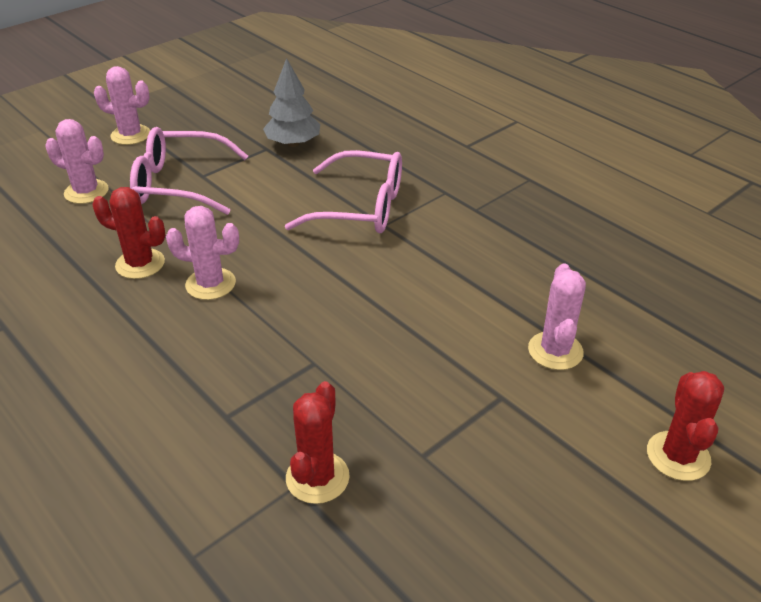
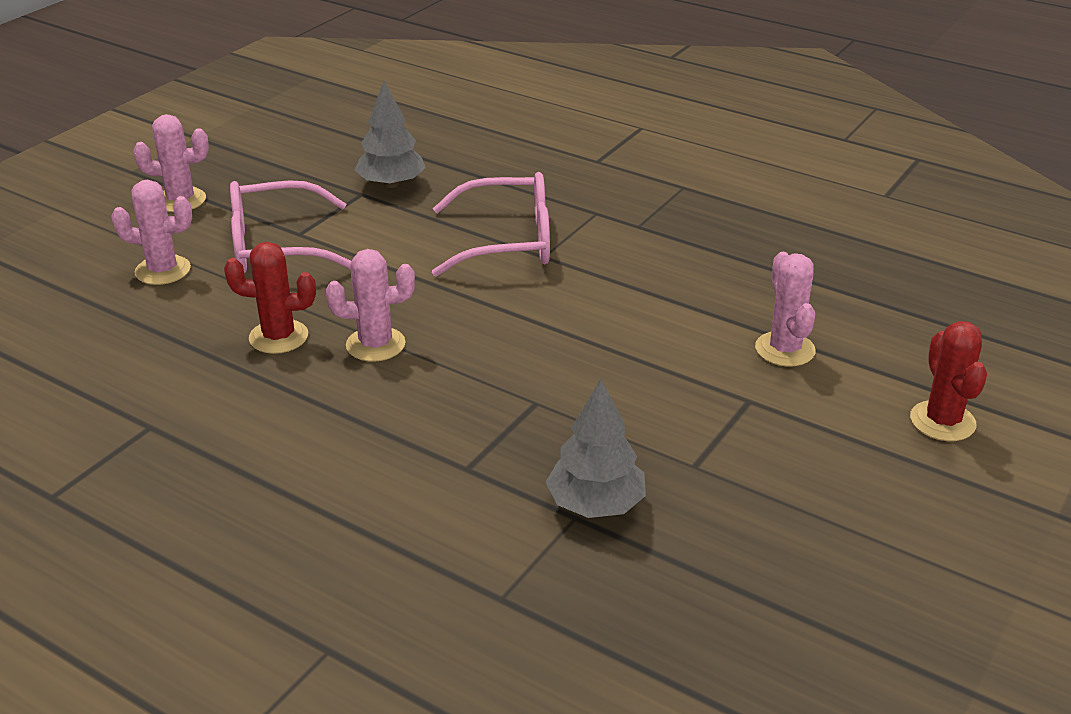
camera: 15 degrees left, 5 degrees down
(317, 477) = (595, 504): red cactus -> grey tree

